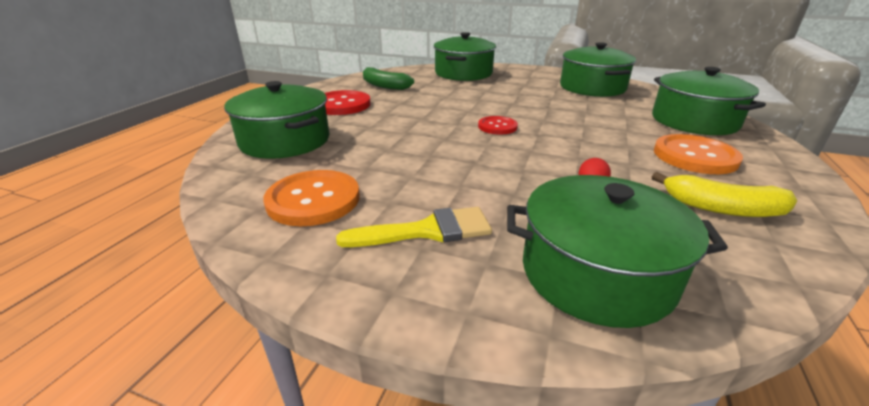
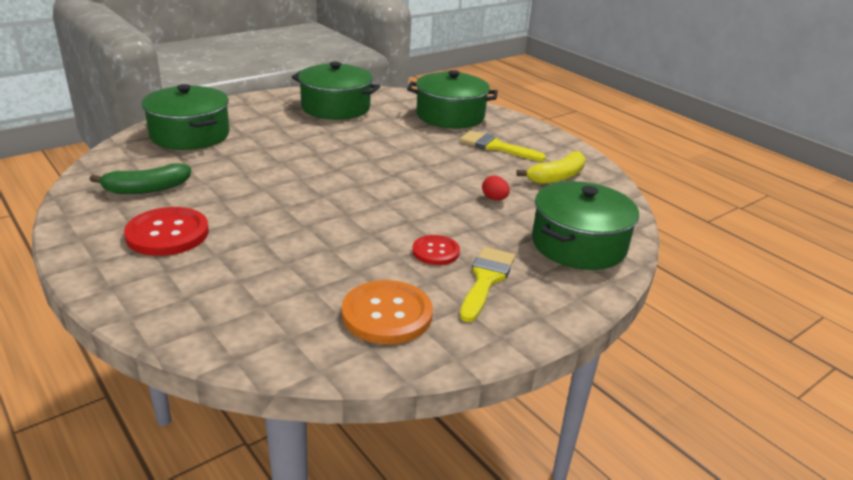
camera: 60 degrees left, 0 degrees up
(285, 141) = (227, 297): green pot -> none
(497, 126) = (356, 182): red button -> red button (435, 251)
(695, 156) = (496, 147): orange button -> yellow brush

